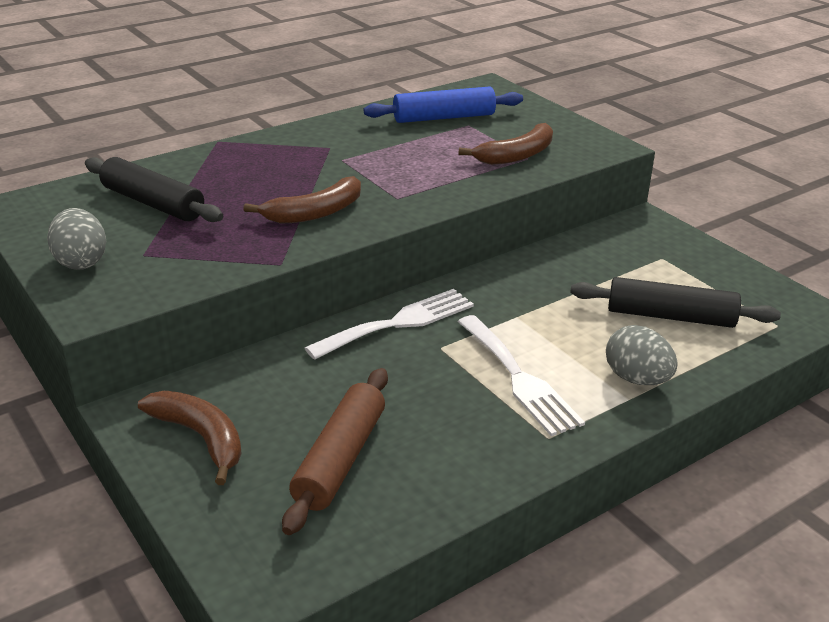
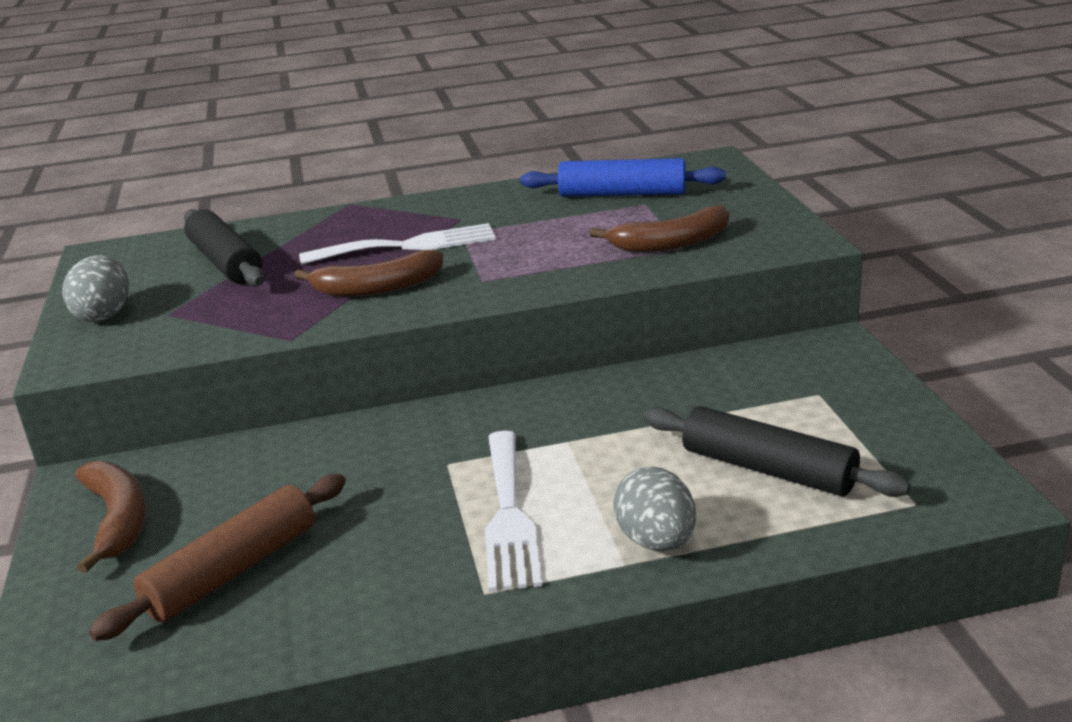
camera: 25 degrees right, 5 degrees down
(398, 323) = (423, 428): white fork -> white fork (408, 246)

